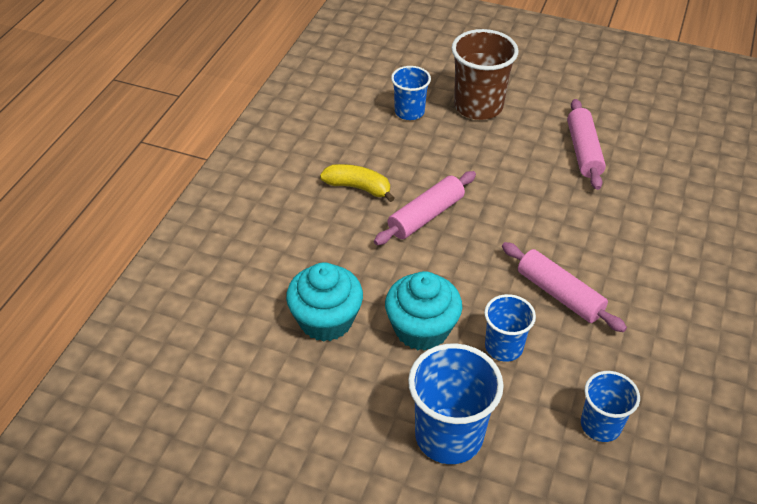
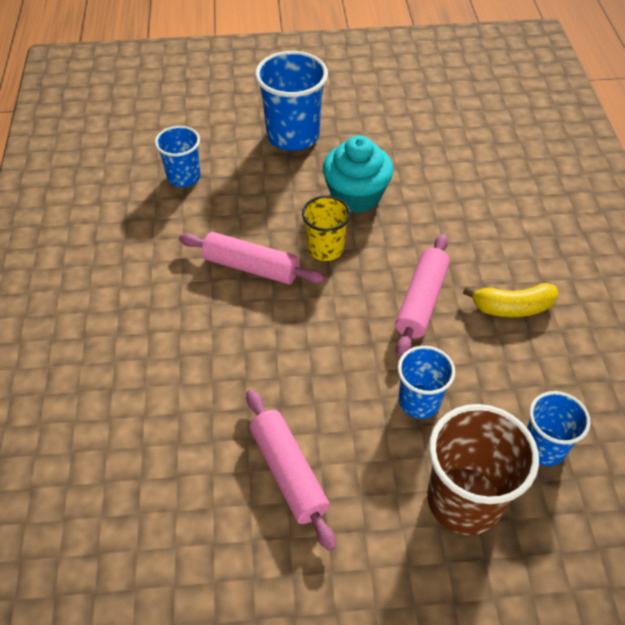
camera: 155 degrees right, 5 degrees up
(326, 320) = (436, 176): turquoise cupcake -> none
(482, 286) = (325, 249): none -> yellow cup
(503, 347) = (281, 205): blue cup -> blue cup (419, 401)

